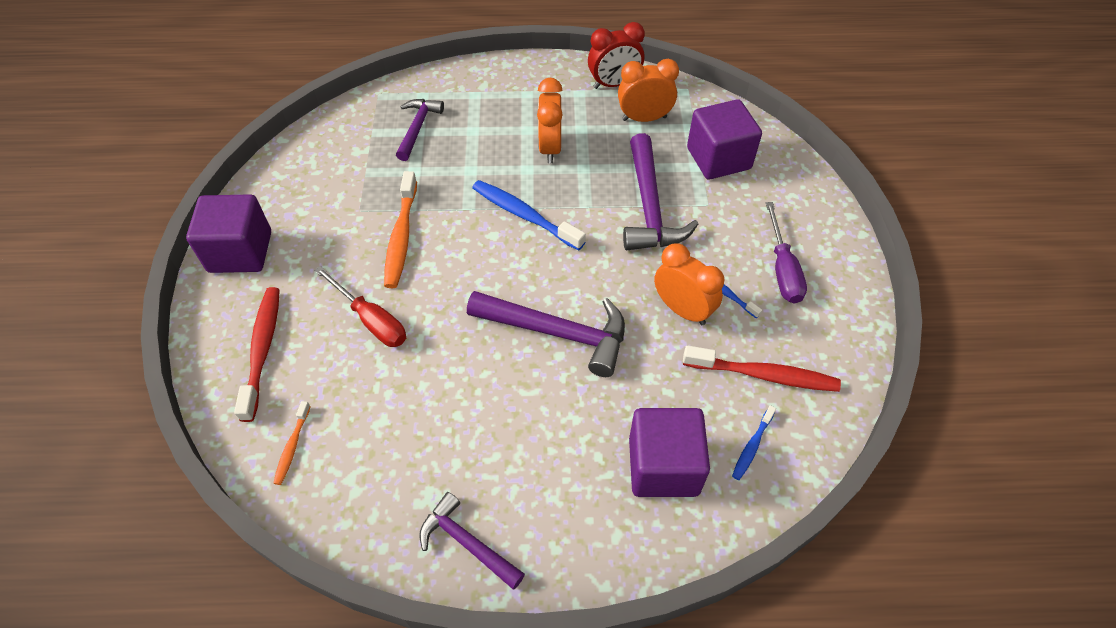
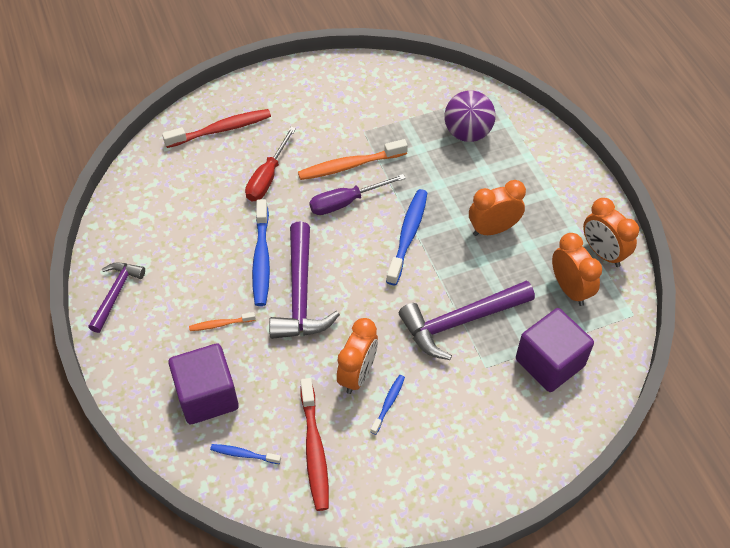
camera: 70 degrees right, 0 degrees up
(240, 252) = (296, 82): purple cube -> none
(292, 447) = (155, 175): orange toothbrush -> orange toothbrush (220, 324)
(417, 128) = (467, 133): purple hammer -> purple ball
(491, 358) = (261, 259): none -> blue toothbrush
(614, 84) = (603, 253): red clock -> orange clock
(782, 269) = (436, 444): purple screwdriver -> purple screwdriver (346, 202)

